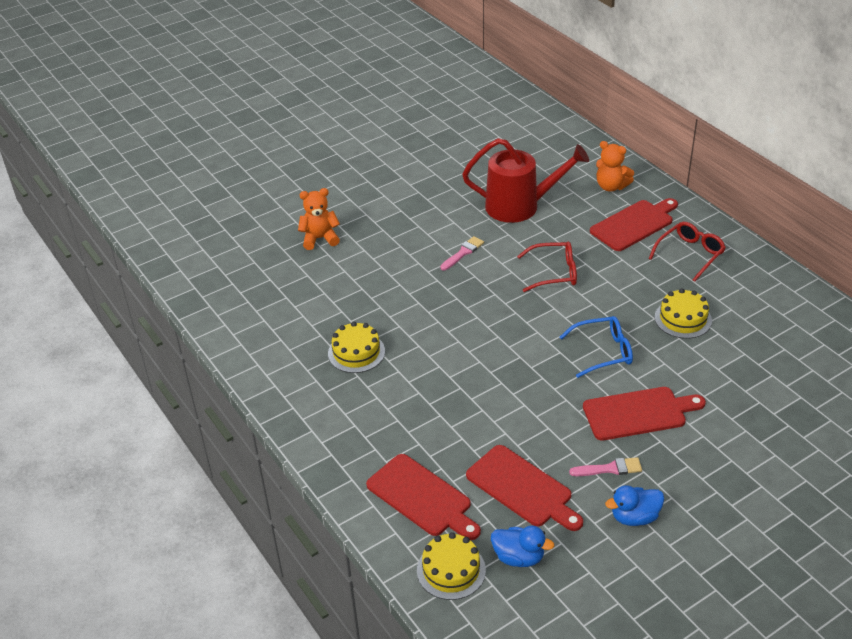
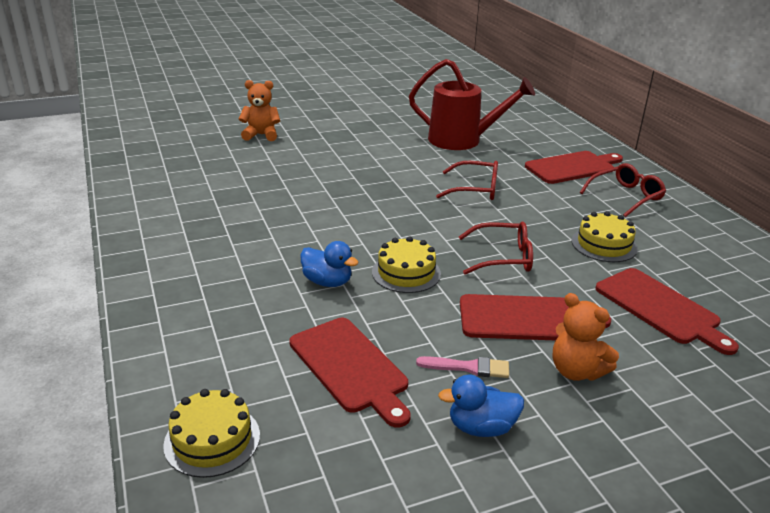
camera: 10 degrees right, 10 degrees down
(356, 352) = (239, 216): yellow cake -> yellow cake (406, 273)
(422, 497) = (225, 354): red cutting board -> red cutting board (660, 308)
(463, 253) = (390, 162): pink brush -> none
(518, 557) = (307, 443): blue duck -> blue duck (327, 282)
(603, 352) = (503, 257): blue glasses -> red glasses
(611, 186) = (558, 139): orange teddy bear -> orange teddy bear (576, 371)

